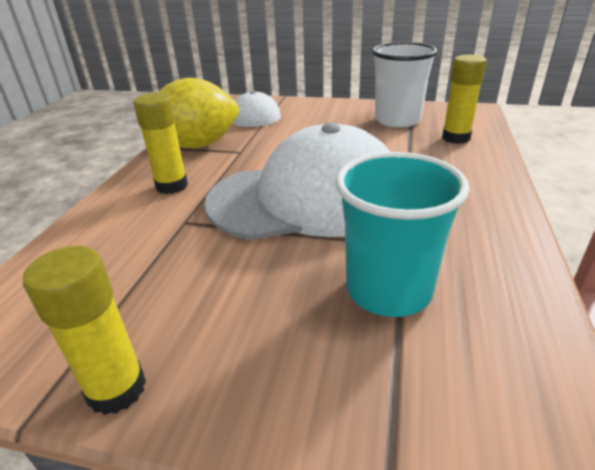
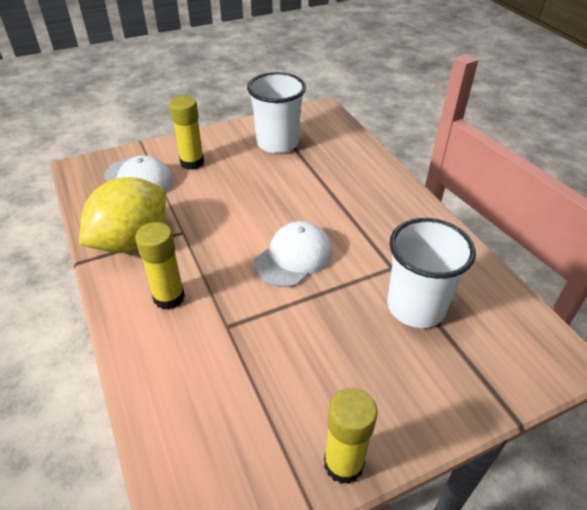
camera: 40 degrees left, 10 degrees up
(307, 198) = (293, 257): white cap -> white cap, size x0.51
(388, 290) = (416, 307): turquoise cup -> white cup
(456, 138) = (338, 150): yellow glue stick -> yellow glue stick (192, 162)

